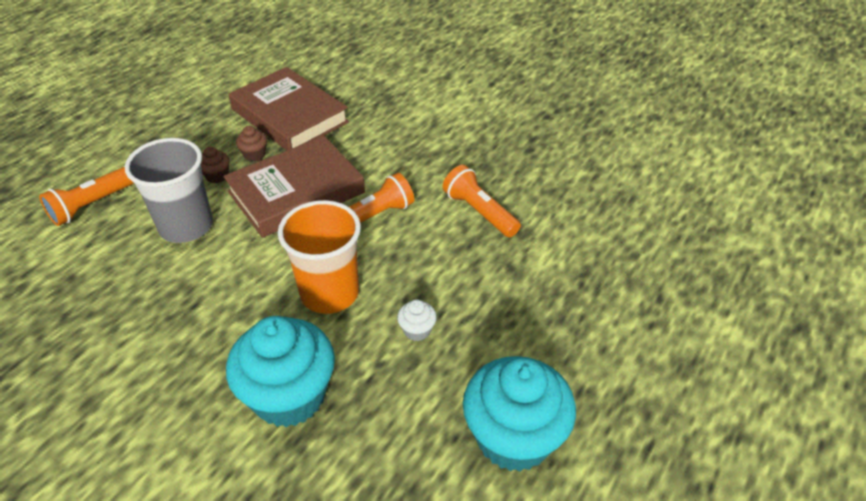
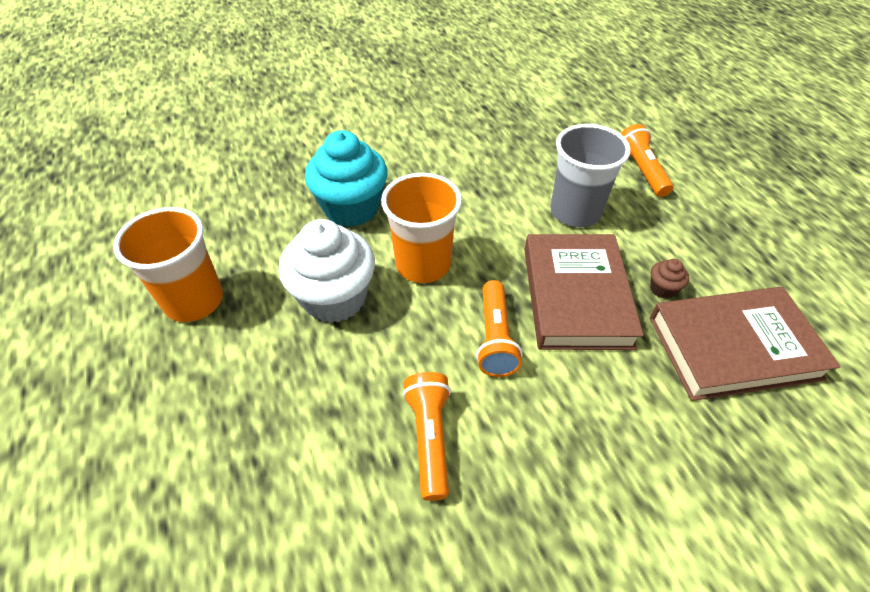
camera: 125 degrees right, 5 degrees up
(217, 176) = (640, 250): brown cupcake -> none
(417, 330) = (334, 298): white cupcake -> white cupcake, size x2.44
(479, 212) = (430, 438): orange flashlight -> orange flashlight turned 90 degrees counterclockwise
(514, 437) = (194, 301): turquoise cupcake -> orange cup

